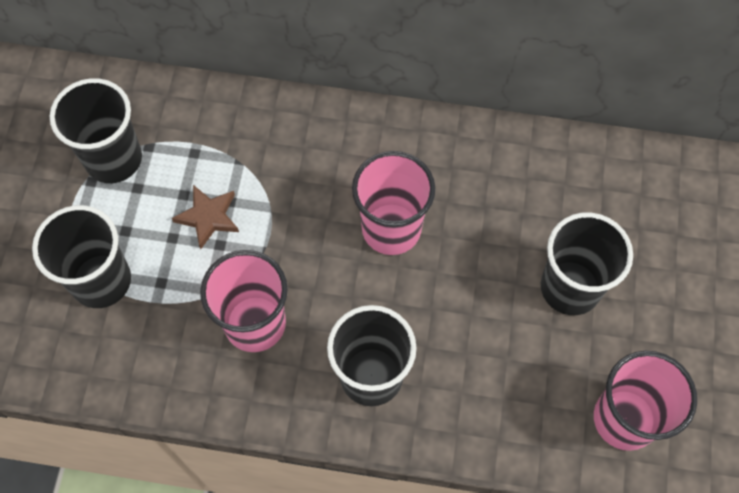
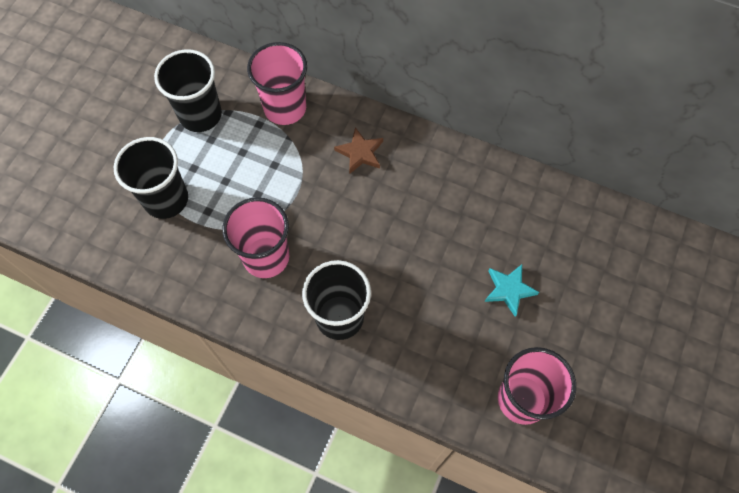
camera: 15 degrees right, 0 degrees up
(208, 217) = (255, 172): brown star -> brown star (360, 153)
(391, 229) = (386, 213): pink cup -> pink cup (285, 108)
(570, 287) = (509, 290): black cup -> turquoise star

